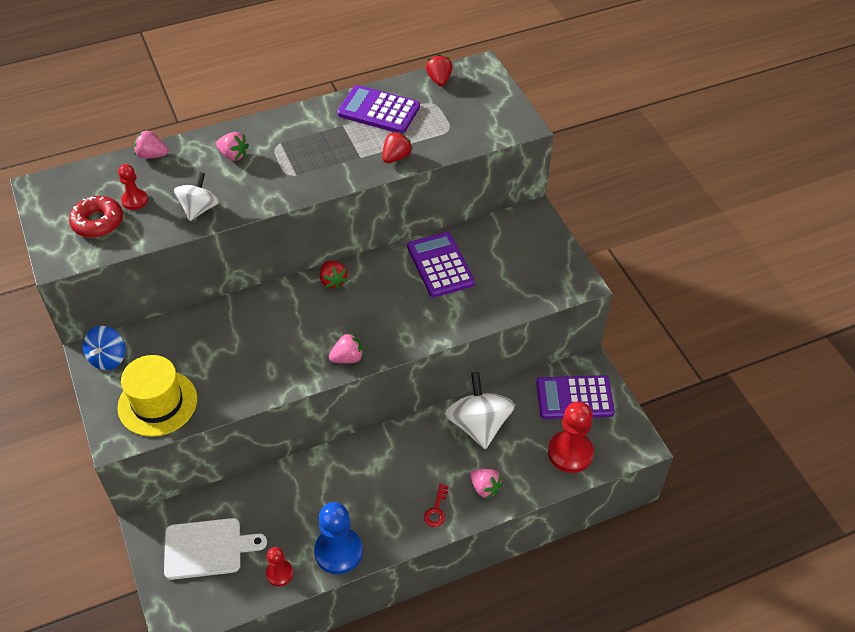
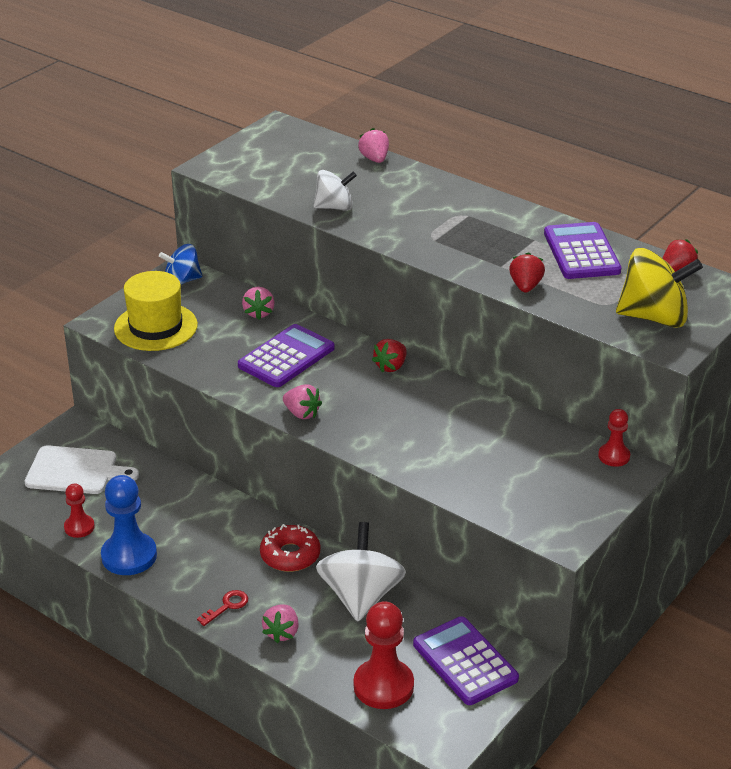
camera: 60 degrees right, 15 degrees down
(97, 222) = (267, 167): red donut -> red donut (290, 555)
(135, 200) = (311, 173): red pawn -> red pawn (614, 456)
(207, 548) = (76, 471): white cutting board -> white cutting board turned 45 degrees counterclockwise
(233, 155) = (422, 198): pink strawberry -> pink strawberry (259, 313)
(396, 157) = (525, 286): red strawberry -> red strawberry turned 90 degrees counterclockwise
(436, 510) = (227, 606): red key -> red key turned 150 degrees clockwise
(440, 265) = (483, 427): purple calculator -> purple calculator (286, 357)
(479, 425) = (360, 596): white spinning top -> white spinning top turned 45 degrees counterclockwise
(481, 116) = (654, 317): none -> yellow spinning top

